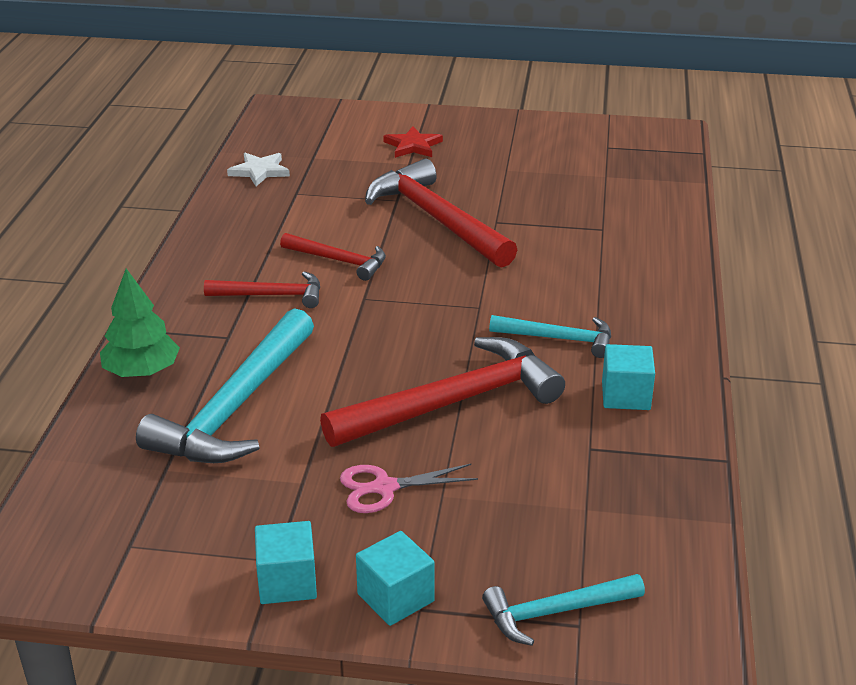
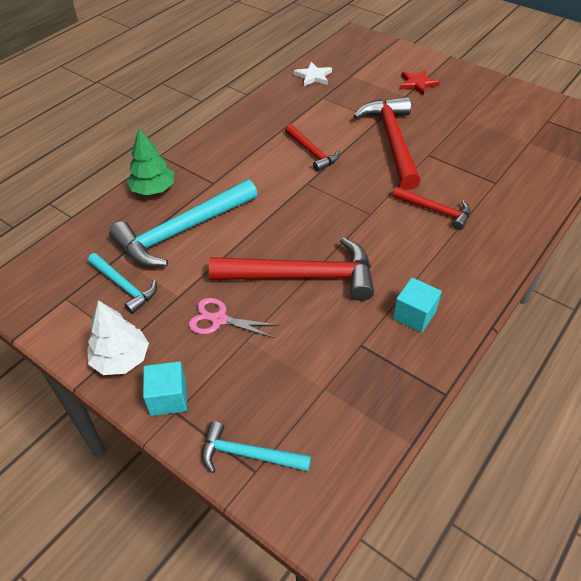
camera: 30 degrees right, 15 degrees up
(272, 295) = (257, 163): red hammer -> red hammer (436, 211)
(287, 582) = (121, 359): turquoise cube -> white tree
(559, 339) = (403, 256): turquoise hammer -> turquoise hammer (124, 287)

